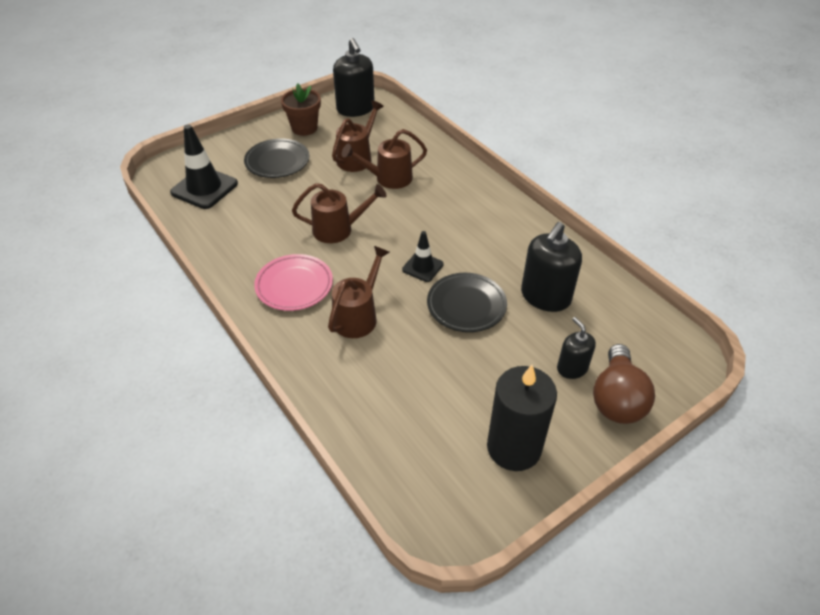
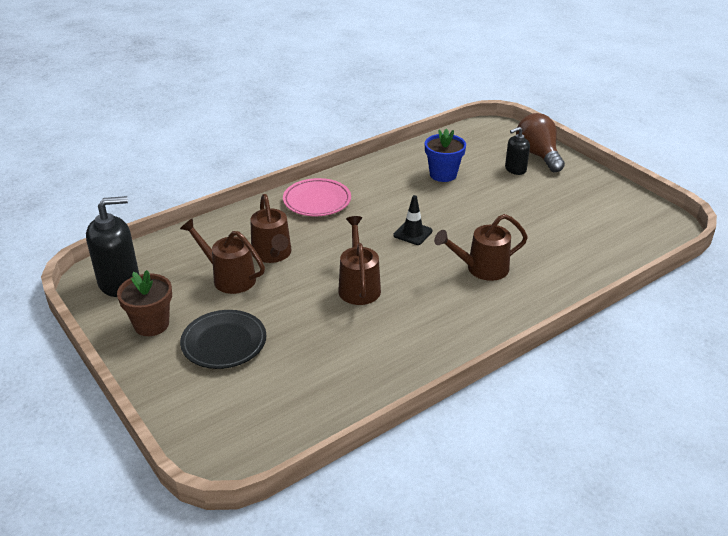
camera: 90 degrees left, 10 degrees down
(204, 188) = (272, 406): black traffic cone -> none
(294, 285) = (447, 311): pink plate -> pink plate (317, 201)
(358, 315) = (481, 269): brown watering can -> brown watering can turned 45 degrees counterclockwise
(466, 305) = (459, 211): black plate -> none
(514, 447) = (594, 197): black candle -> none
(545, 297) = (443, 174): black soap dispenser -> blue flower pot
(617, 399) = (538, 155): brown light bulb -> brown light bulb turned 120 degrees counterclockwise

